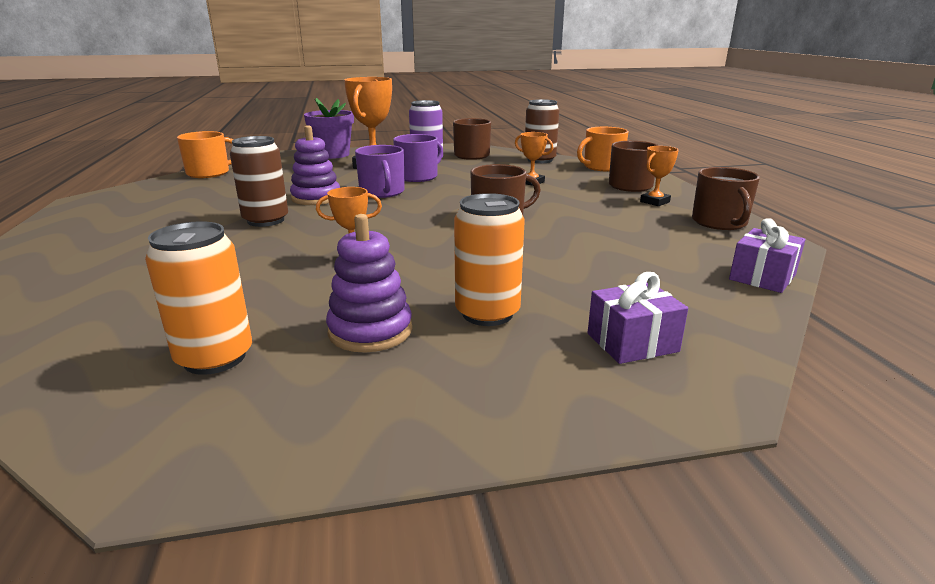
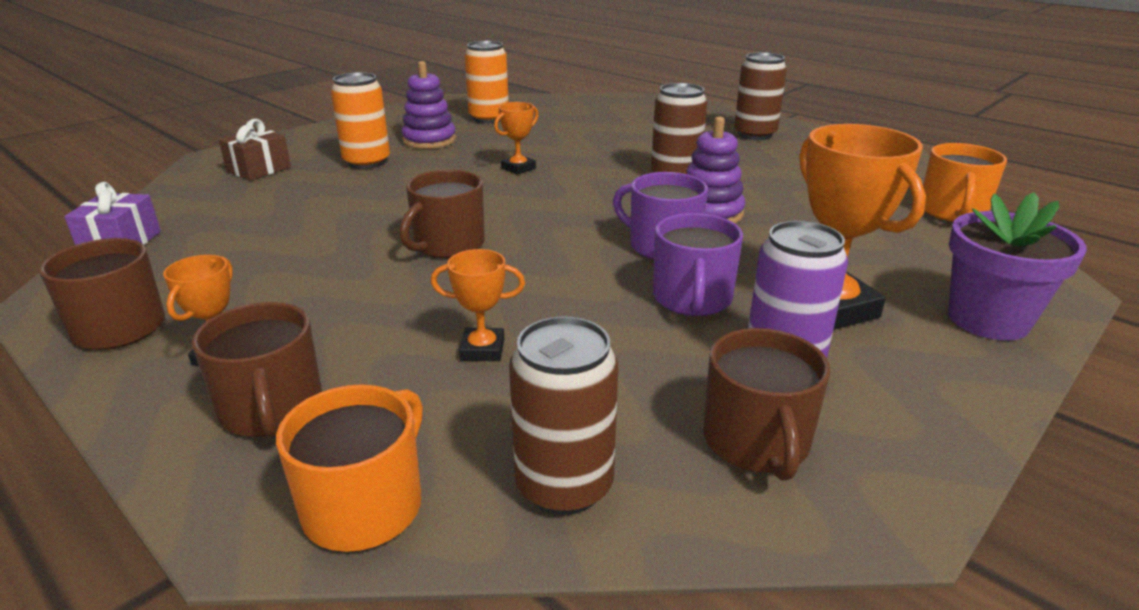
camera: 145 degrees right, 5 degrees up
(89, 235) = (755, 134): none -> brown can
(632, 342) = (259, 169): purple gift -> brown gift

